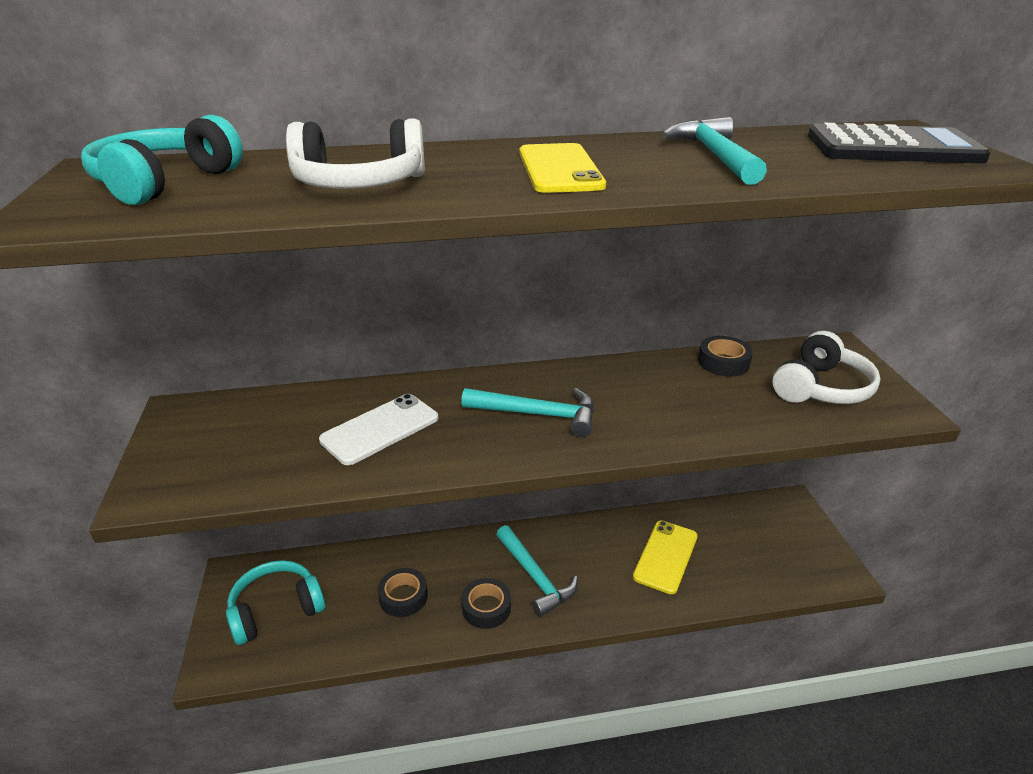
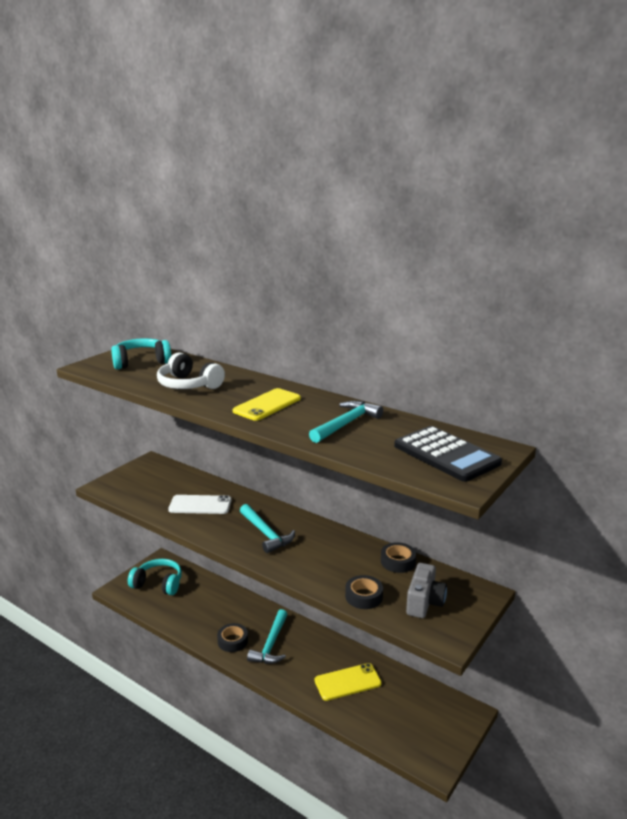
camera: 45 degrees right, 10 degrees down
(403, 597) = (207, 612): black tape -> black tape (364, 596)
(821, 388) = (424, 602): white headphones -> grey camera

